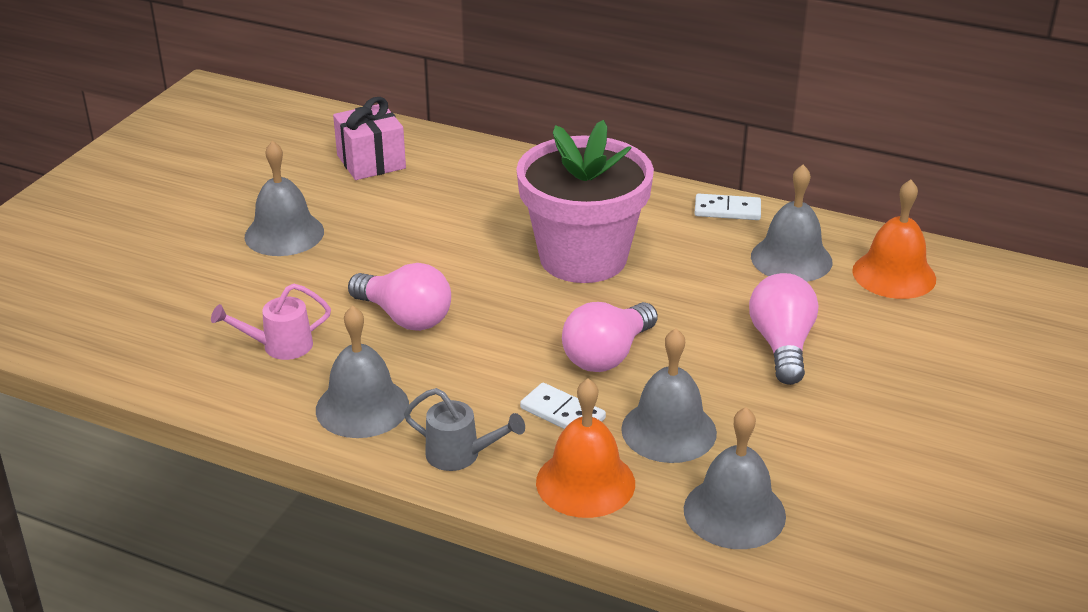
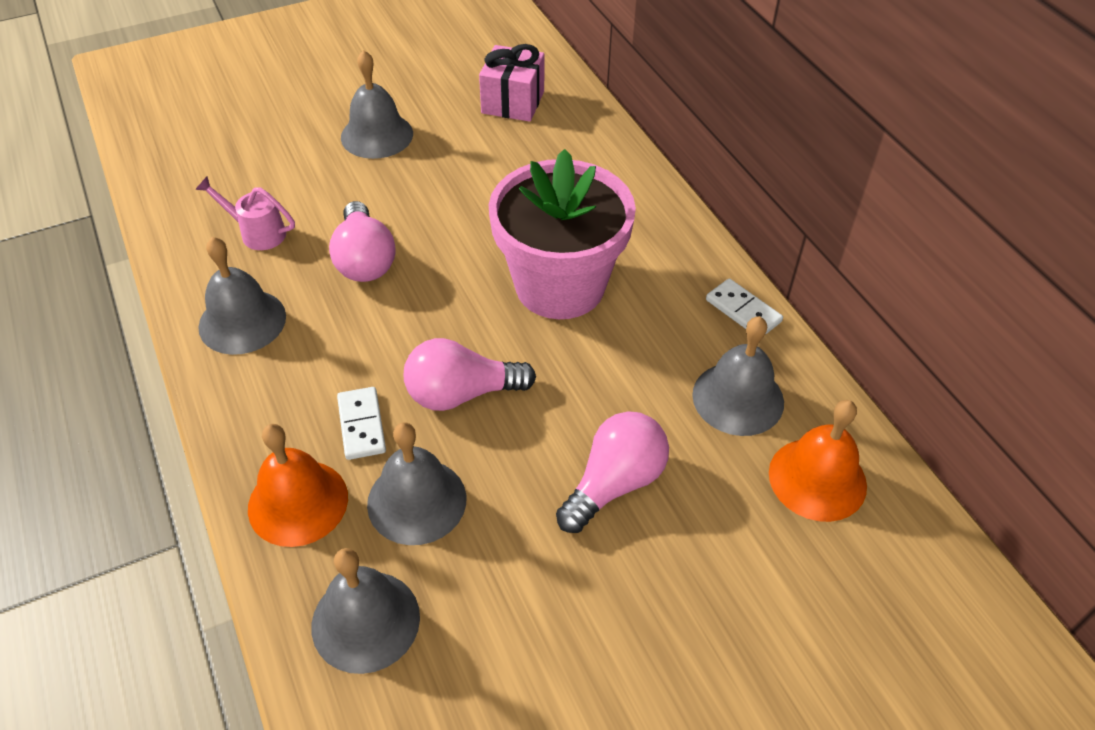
camera: 40 degrees right, 15 degrees up
(460, 455) = (249, 410): grey watering can -> none

